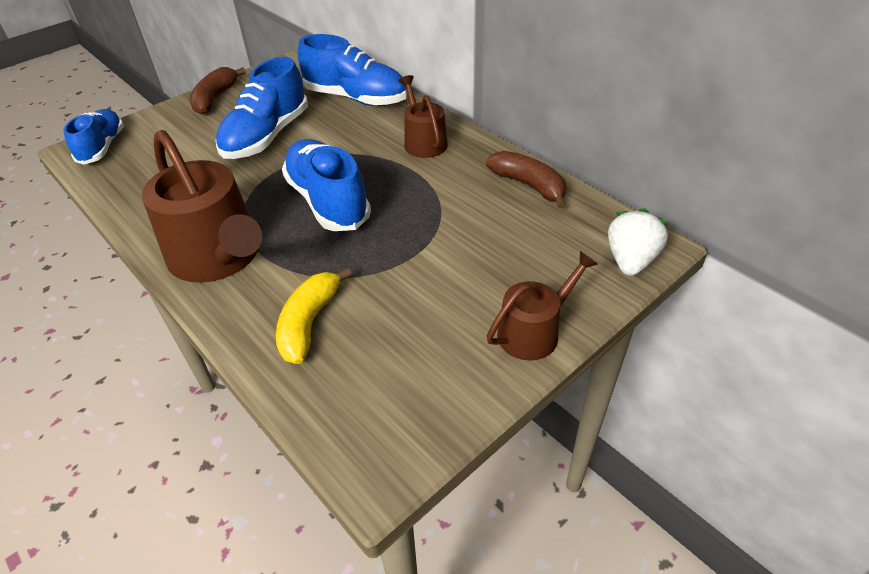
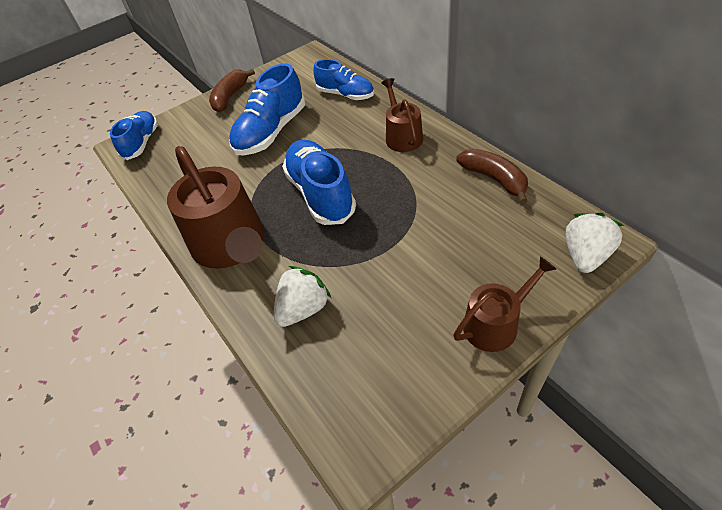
camera: 10 degrees right, 5 degrees up
(309, 323) = (303, 309): yellow banana -> white strawberry
(356, 98) = (345, 95): blue shoe -> blue shoe, size x0.66

